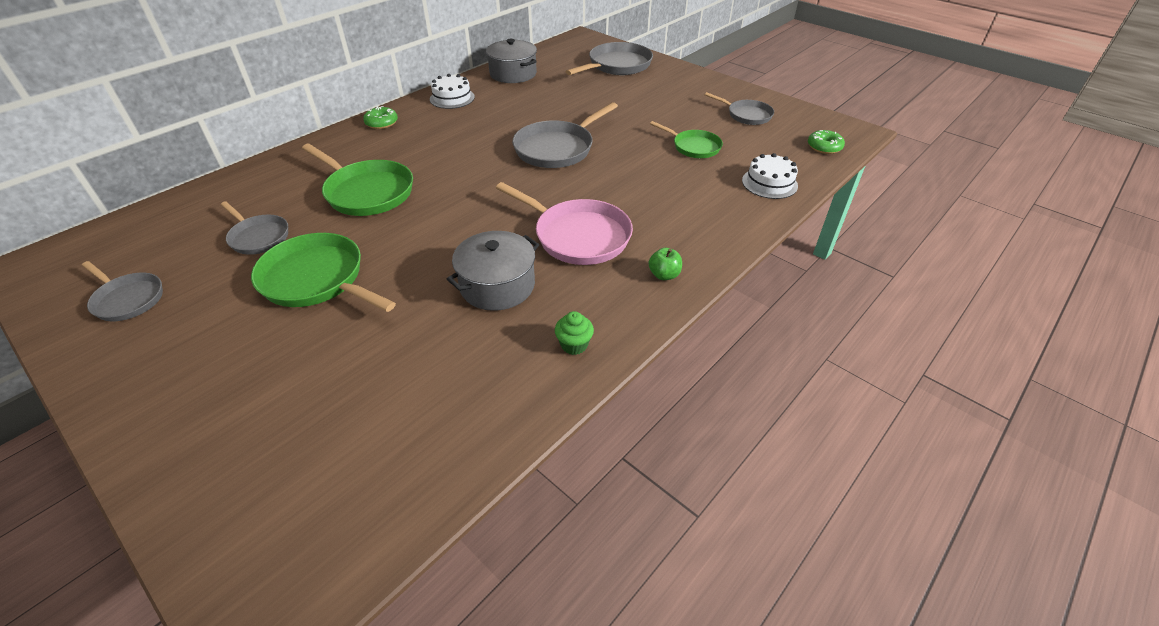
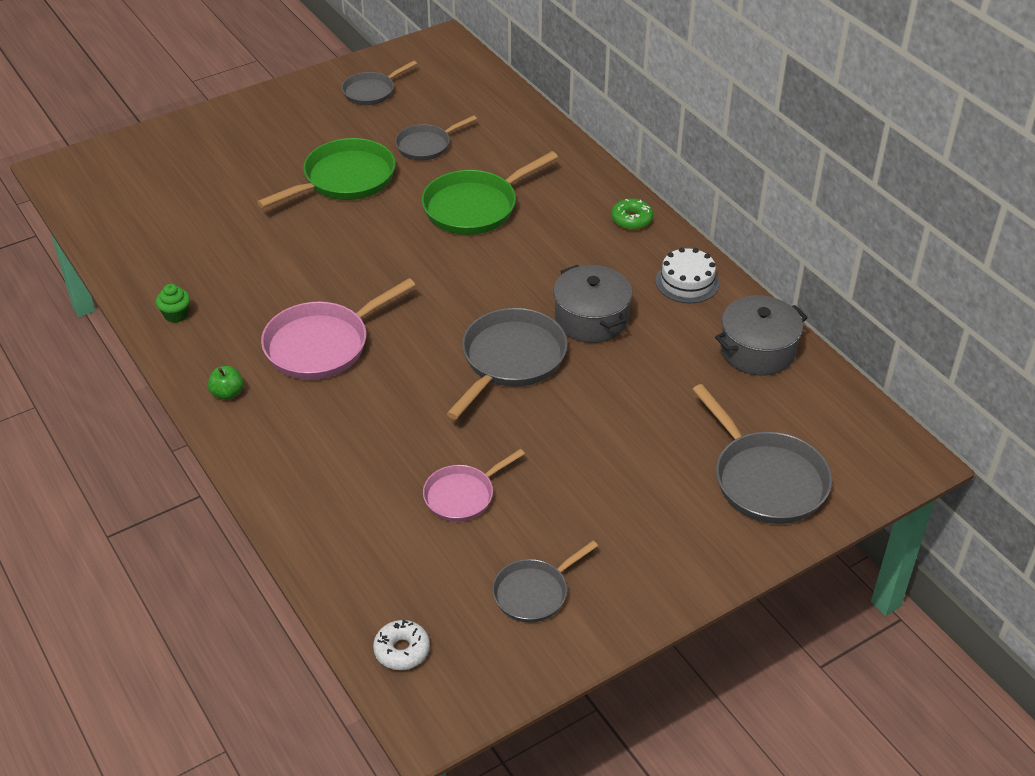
camera: 105 degrees right, 0 degrees up
(497, 285) = (277, 280): grey pot -> grey pot (591, 319)
(557, 148) = (510, 360): grey pan -> grey pan turned 60 degrees clockwise
(693, 147) = (462, 495): green pan -> pink pan
(769, 183) = (341, 544): white cake -> none
(824, 147) = (402, 650): green donut -> white donut

